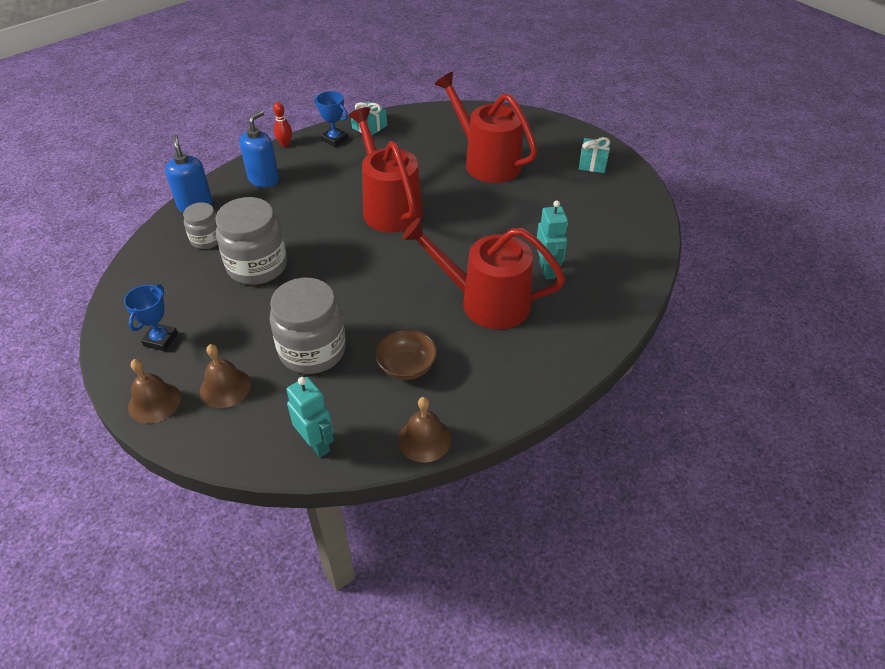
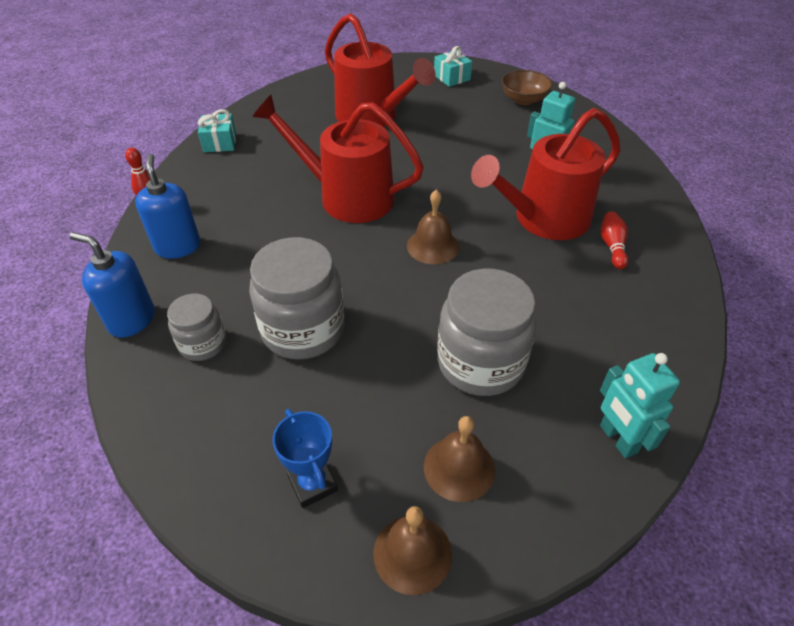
camera: 45 degrees left, 0 degrees up
(316, 443) = (617, 439): turquoise robot -> turquoise robot turned 120 degrees counterclockwise
(334, 139) = (200, 171): blue trophy -> none
(406, 367) = (573, 313): brown bowl -> brown bowl (524, 100)
(424, 439) = (679, 357): brown bell -> brown bell (433, 246)
(487, 161) = (372, 116): red watering can -> red watering can turned 135 degrees counterclockwise
(501, 350) = (612, 246): none -> red bowling pin

